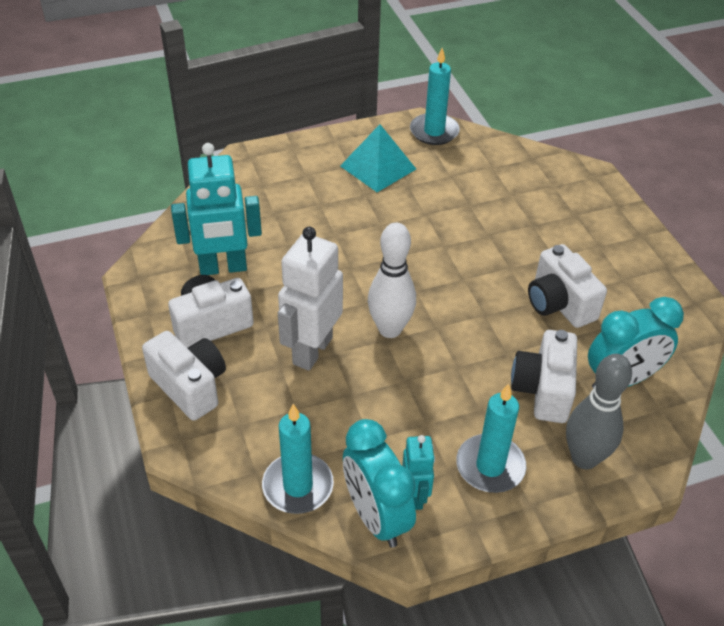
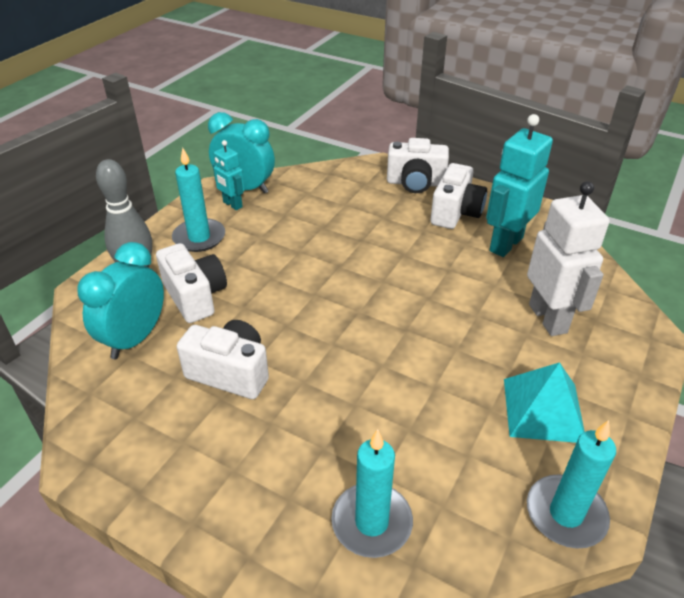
camera: 140 degrees right, 5 degrees down
(298, 486) = (300, 179): turquoise candle -> turquoise candle (371, 522)
(312, 350) = (377, 233): white robot -> white robot (548, 318)
(390, 329) = (344, 273): white bowling pin -> none

